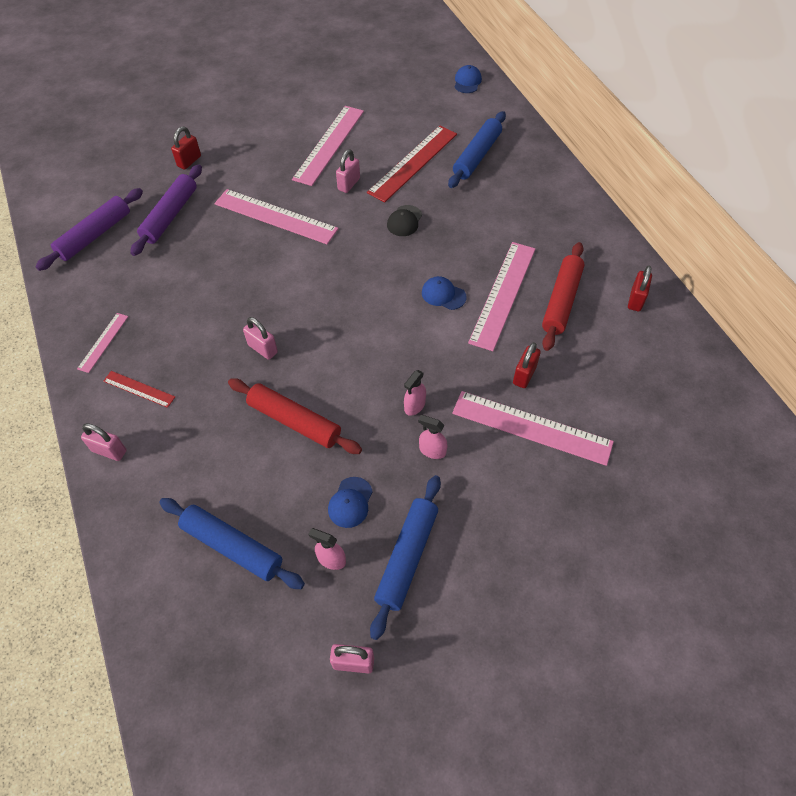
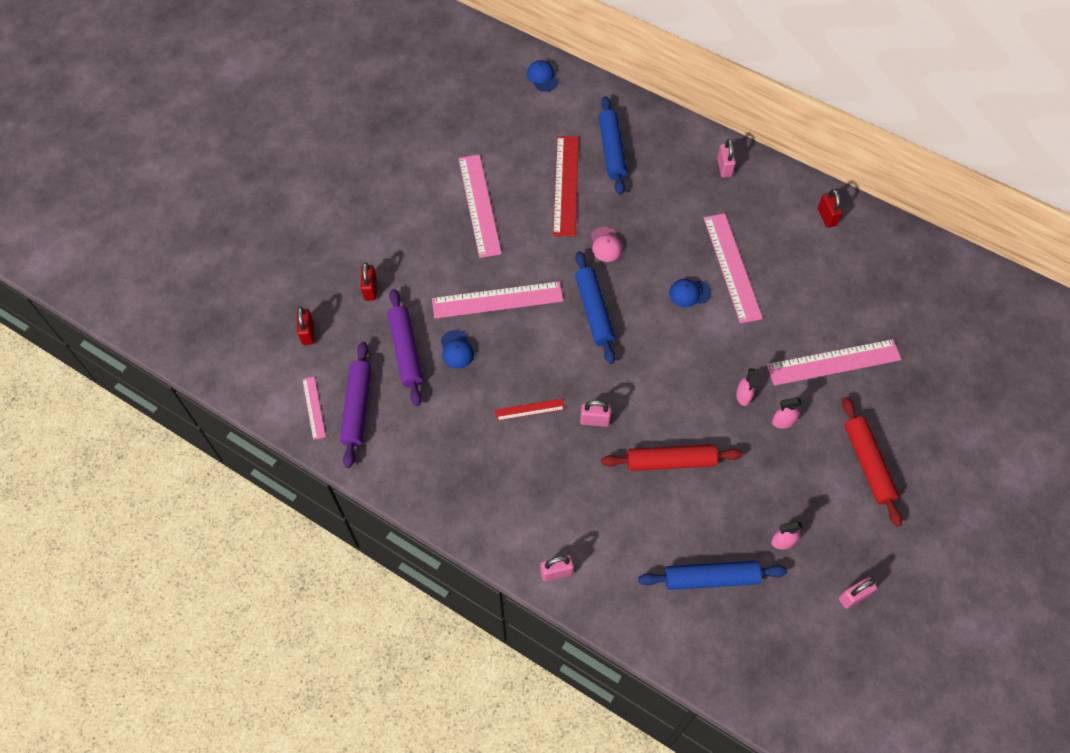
camera: 35 degrees left, 5 degrees up
(103, 342) = (463, 493): pink ruler -> pink ruler (314, 407)
(139, 389) = (530, 512): red ruler -> red ruler (529, 409)
(349, 184) = (531, 235): pink padlock -> pink padlock (724, 168)
(350, 502) = (761, 494): blue cap -> blue cap (456, 349)
(404, 221) = (605, 244): black cap -> pink cap
(407, 557) = (829, 507): blue rolling pin -> blue rolling pin (594, 311)
(524, 375) = (798, 325): red padlock -> red padlock (308, 333)
(561, 301) = (777, 248): red rolling pin -> red rolling pin (867, 464)

